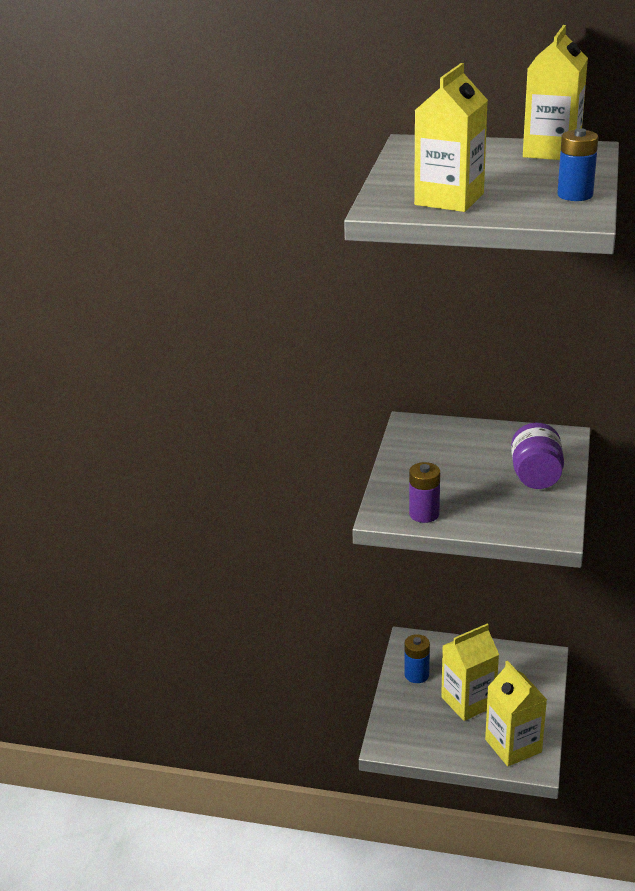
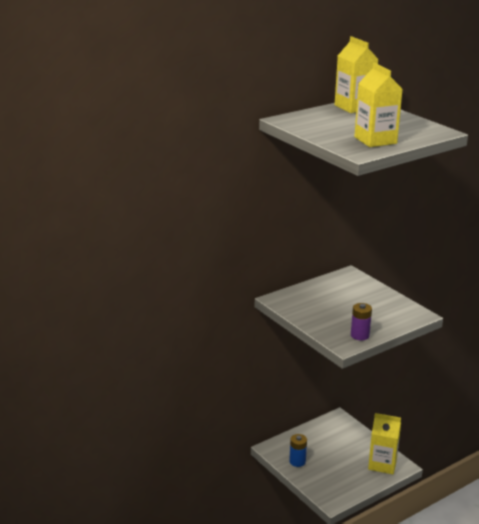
camera: 50 degrees left, 5 degrees down
(468, 701) = (337, 458): yellow carton -> none
(536, 476) = (371, 296): purple jar -> none
(575, 195) = (415, 123): blue battery -> none

